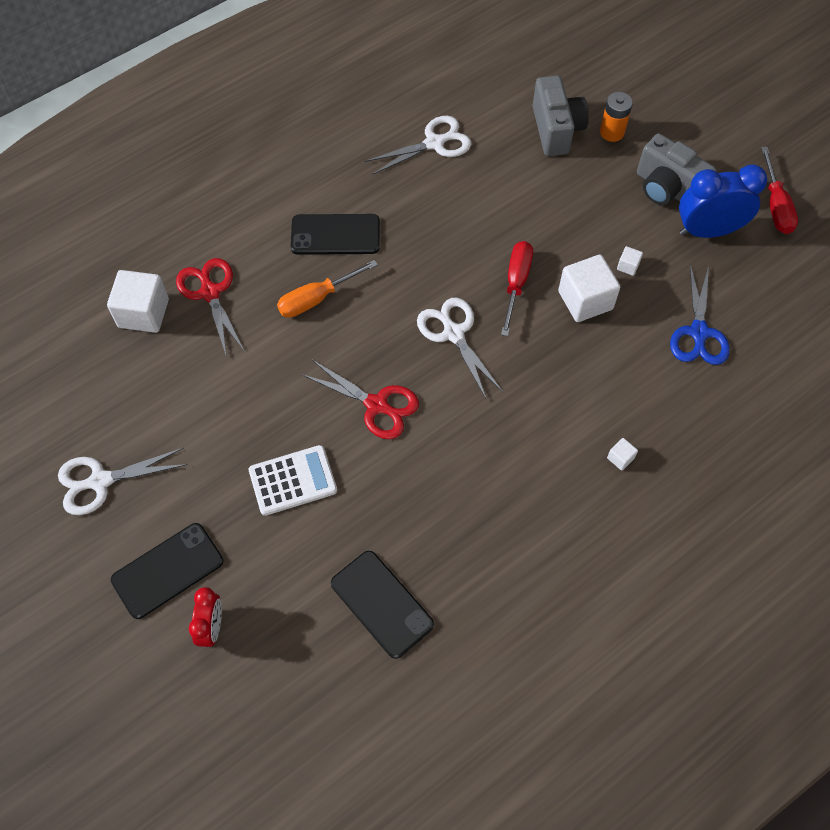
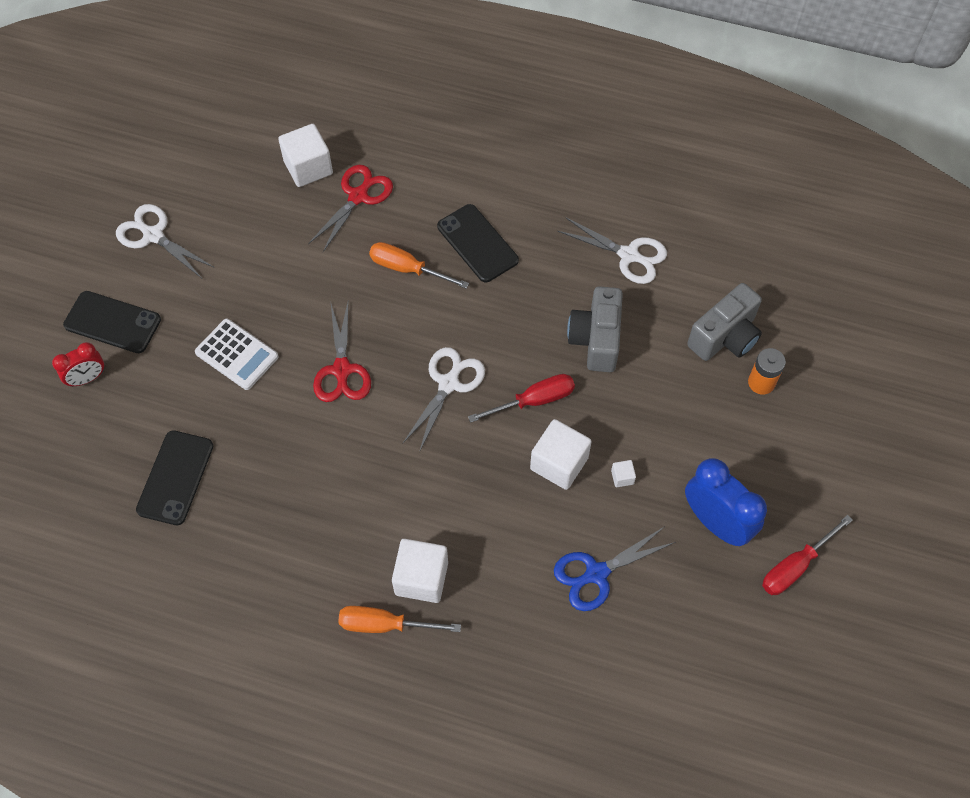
camera: 55 degrees right, 0 degrees up
(620, 458) = (421, 578): white cube -> white cube, size x2.27
(645, 510) = (384, 625): none -> orange screwdriver
(667, 188) = (735, 463): grey camera -> grey camera (596, 339)

